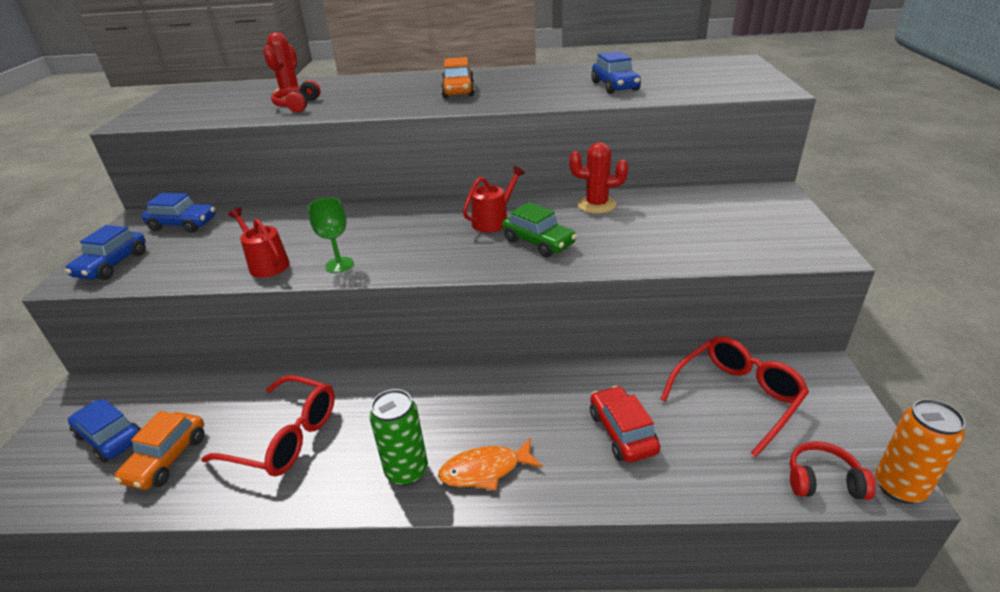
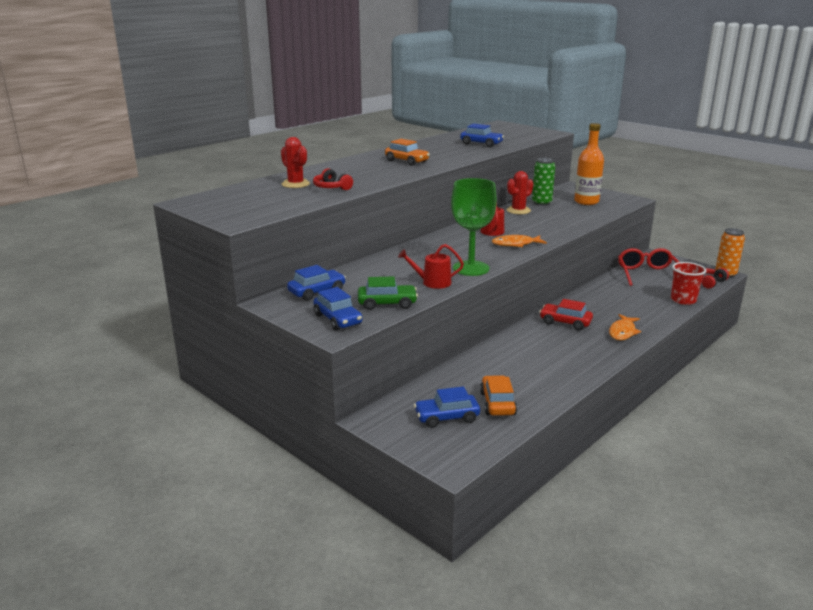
camera: 50 degrees left, 10 degrees down
(167, 458) = (497, 403): orange car -> orange car turned 150 degrees counterclockwise
(285, 437) = (529, 368): red glasses -> none
(339, 265) = (471, 268): green goblet -> green goblet, size x1.90
(407, 471) = (599, 347): green can -> green can (541, 203)
(465, 254) = (515, 244): none -> orange fish
(538, 242) = (533, 230): green car -> green car (387, 304)
(622, 432) = (638, 300): red car -> red car (565, 322)
(696, 483) = (683, 300): none -> red cup
(730, 226) = (586, 202): none -> orange bottle

